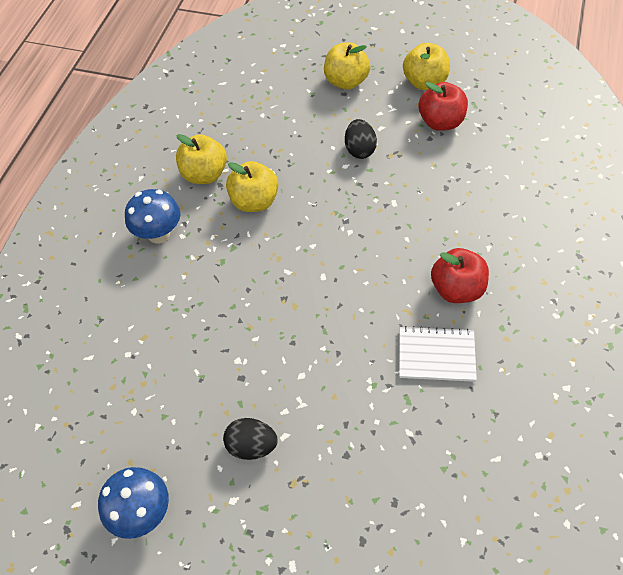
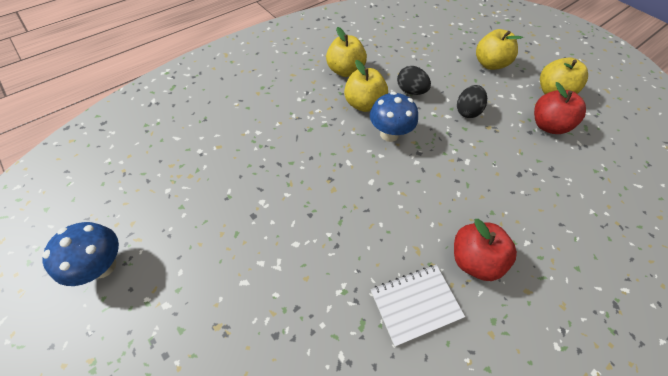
camera: 30 degrees right, 0 degrees up
(158, 234) = (285, 90): blue mushroom -> blue mushroom (389, 134)
(251, 446) = (215, 272): black egg -> black egg (410, 91)
(436, 355) = (415, 304): white notebook -> white notebook turned 60 degrees counterclockwise

